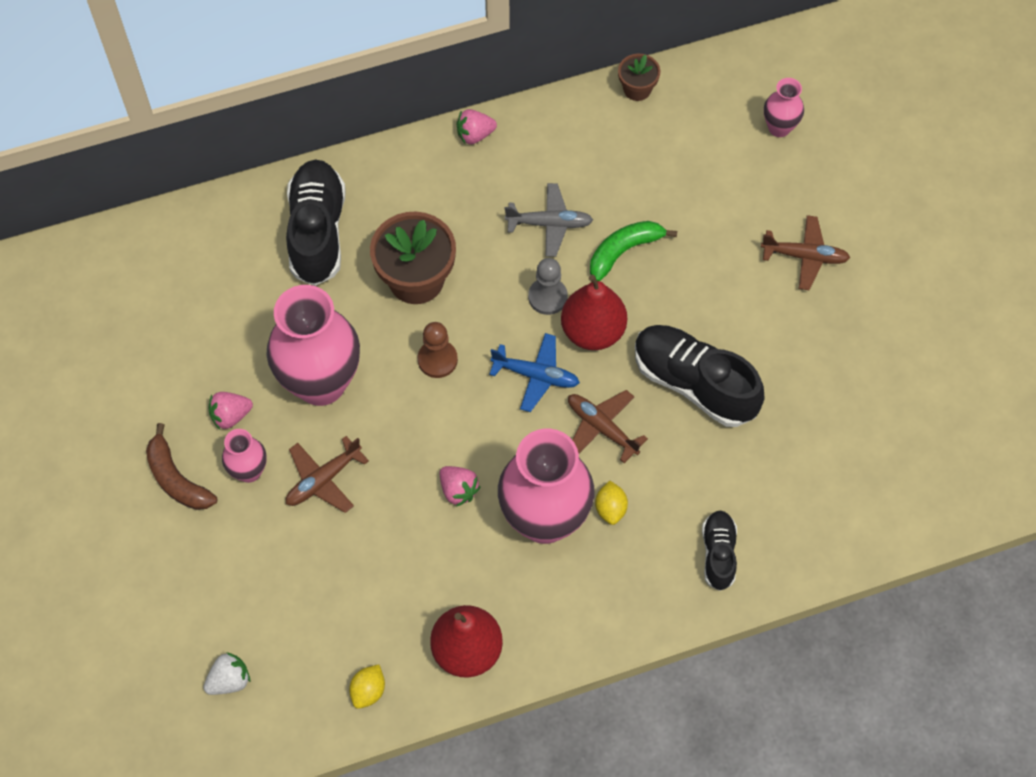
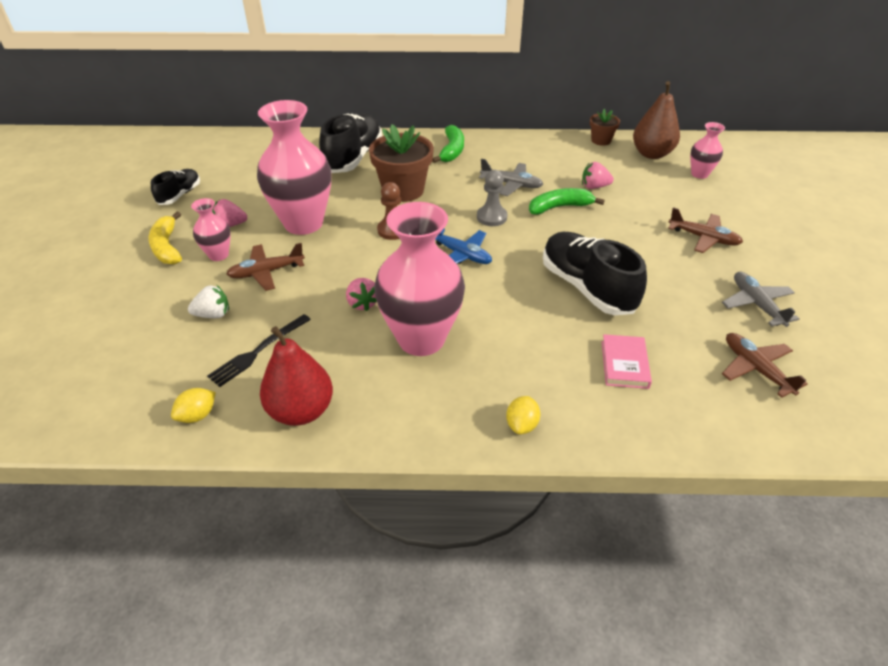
camera: 20 degrees right, 20 degrees down
(176, 479) = (167, 247): brown banana -> yellow banana
(229, 680) = (96, 373): white strawberry -> white strawberry (213, 314)
(382, 594) = (258, 351): none -> black fork
(445, 174) = (452, 150): none -> green banana
(475, 135) = (481, 139): pink strawberry -> pink strawberry (594, 186)
(593, 331) = (517, 241): red pear -> none
(601, 427) = (498, 295): brown plane -> brown plane (755, 369)
(610, 508) = (481, 346): yellow lemon -> yellow lemon (521, 425)
(710, 101) = (651, 154): none -> brown pear
(718, 554) = (567, 405): black shoe -> black shoe (180, 195)
(760, 483) = (624, 364): none -> pink book
(877, 350) = (756, 304): none -> grey plane

